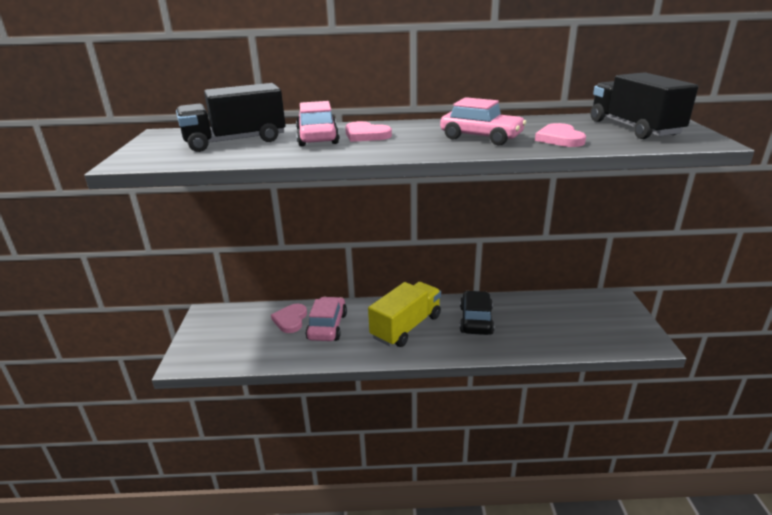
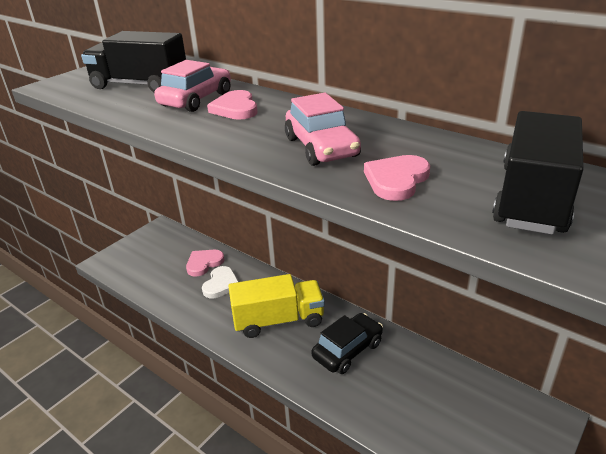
camera: 40 degrees right, 5 degrees up
(327, 326) = (221, 284): pink car -> white heart

